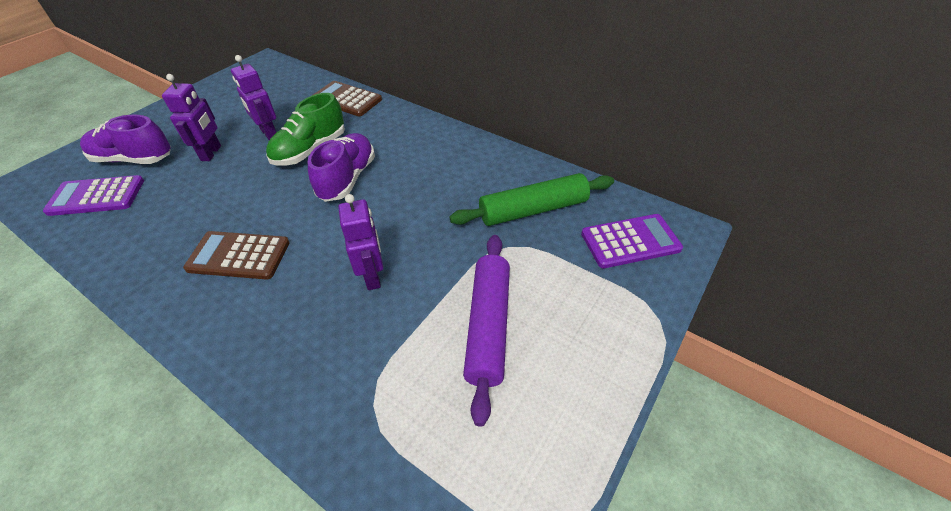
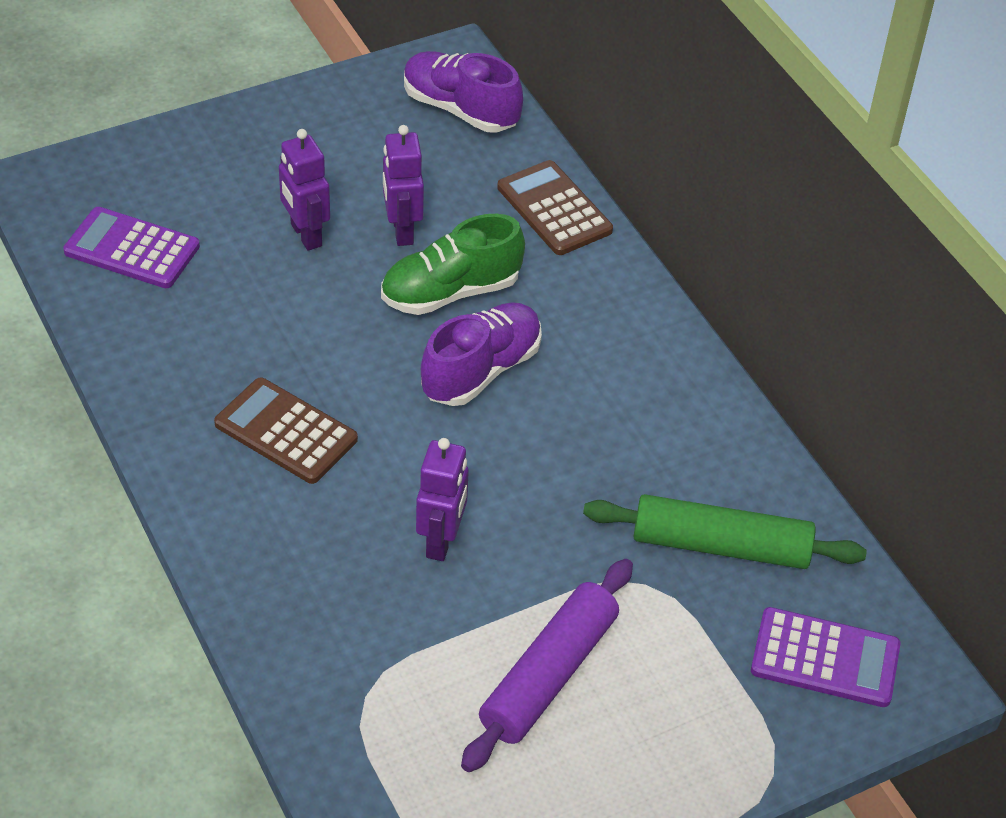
camera: 25 degrees right, 0 degrees up
(134, 159) = (195, 200): purple shoe -> purple shoe (460, 109)
(211, 153) = (305, 235): purple robot -> purple robot turned 120 degrees clockwise

